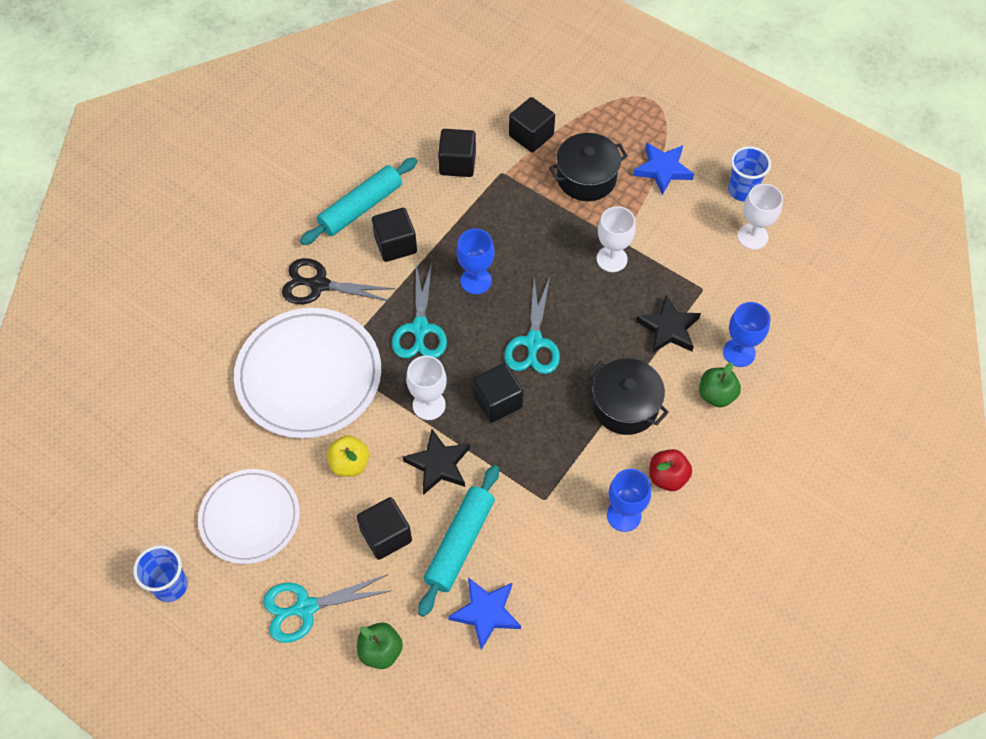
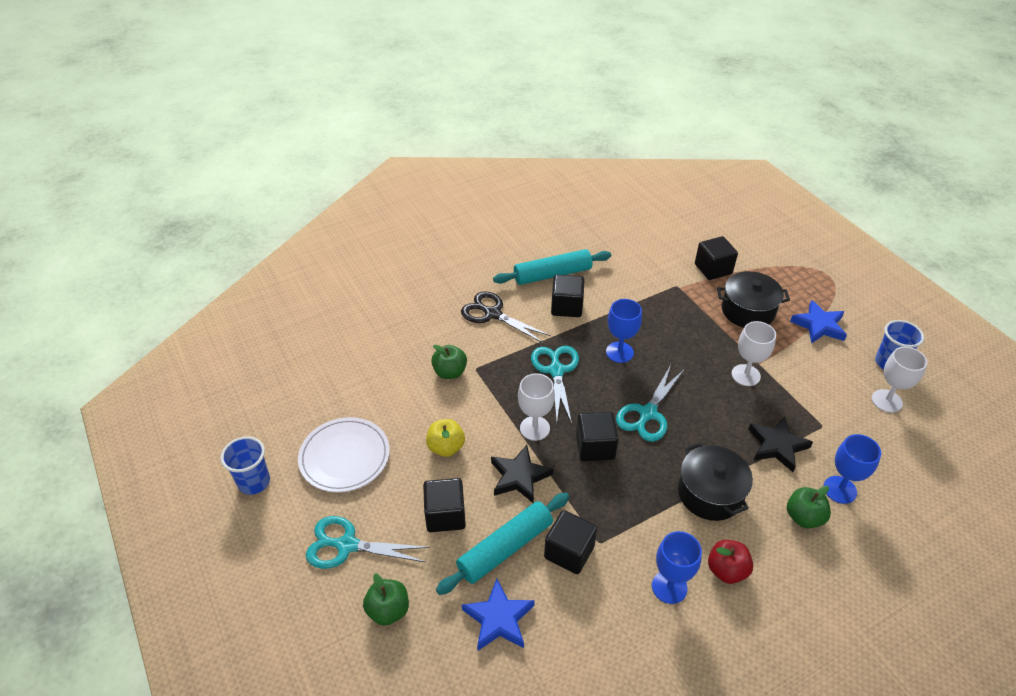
camera: 25 degrees right, 15 degrees down
(309, 376) = (450, 372): white plate -> green apple
(420, 329) = (556, 370): turquoise scissors -> turquoise scissors turned 150 degrees clockwise
(457, 163) = (643, 269): black cube -> black cube (569, 552)

